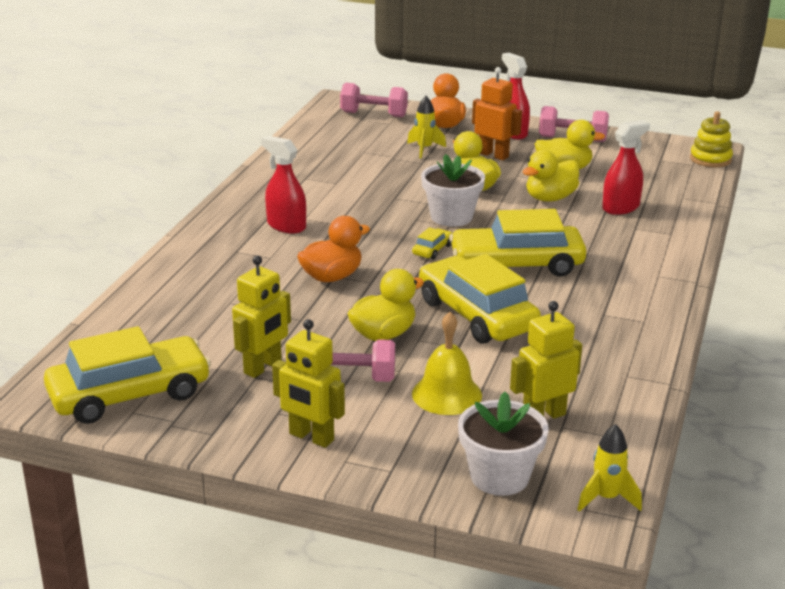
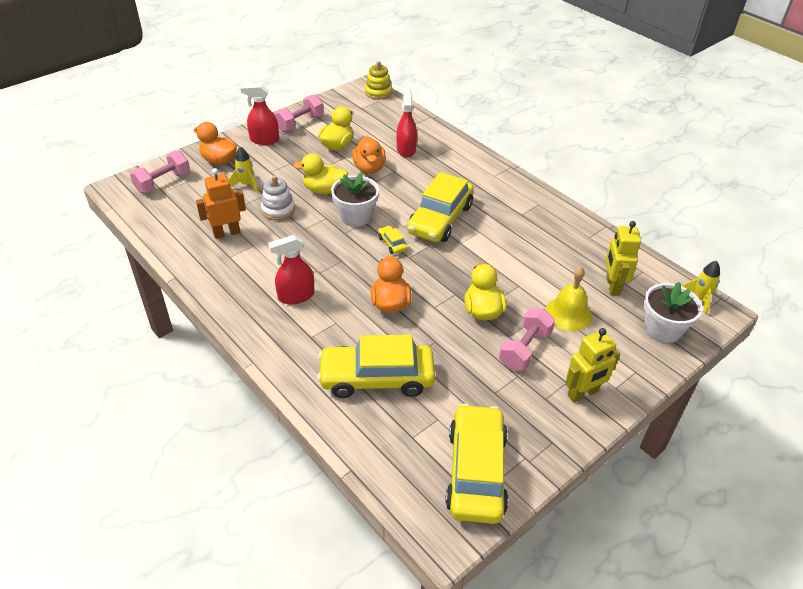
camera: 60 degrees left, 15 degrees up
(263, 367) = (485, 384): yellow robot -> none
(406, 176) = (278, 210): none -> white stacking toy
(477, 315) = (487, 261): yellow car -> yellow car (377, 378)
(493, 155) = (287, 161): orange robot -> orange robot (226, 233)
(550, 198) = (369, 168): yellow duck -> orange duck

